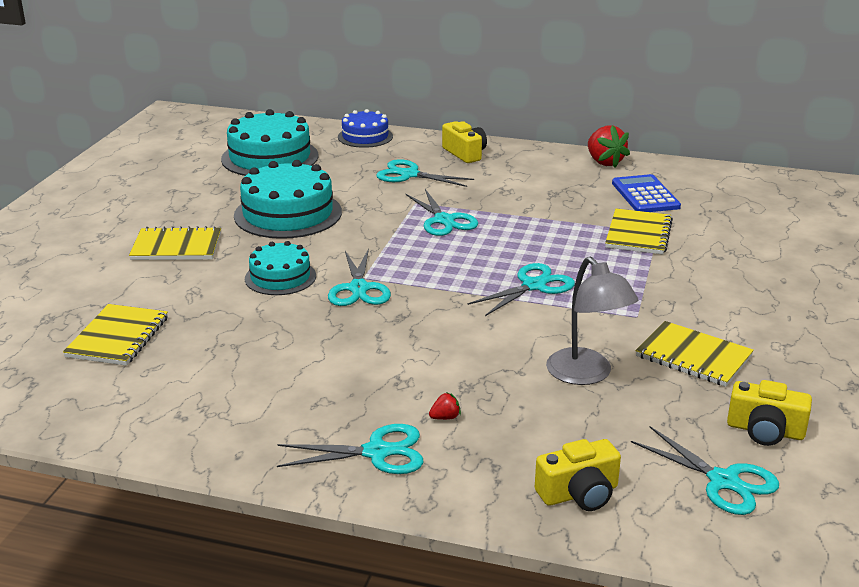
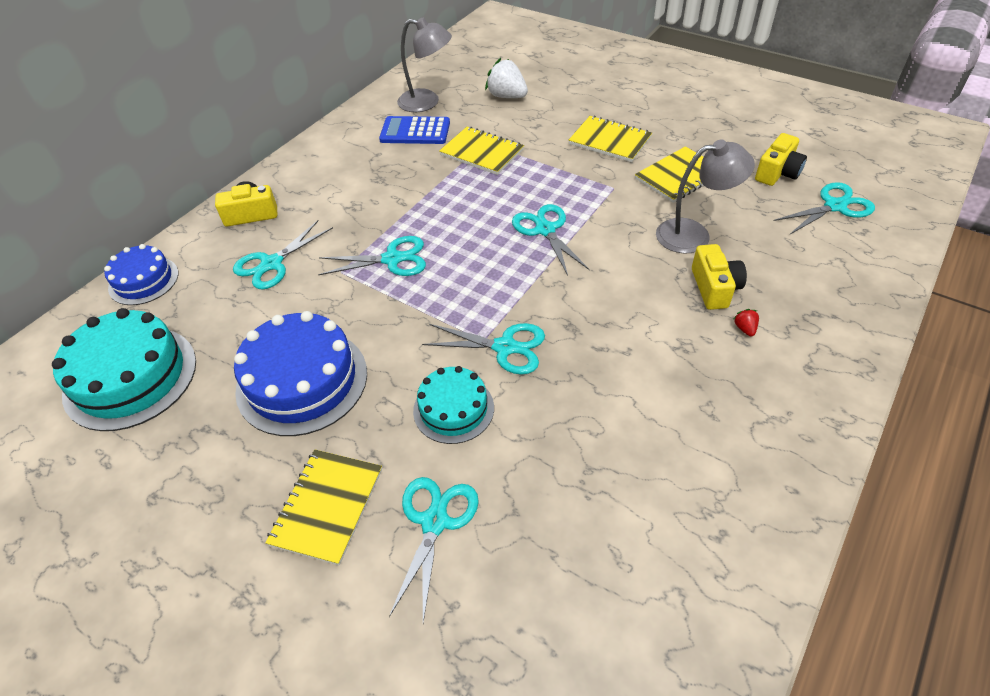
camera: 70 degrees left, 20 degrees up
(118, 337) = (537, 592): yellow notebook -> yellow notebook (610, 141)
(288, 214) = (302, 381): turquoise cake -> blue cake
(377, 452) = (793, 383): turquoise scissors -> turquoise scissors (434, 522)
(579, 494) = (850, 276): yellow camera -> yellow camera (714, 288)
(604, 162) = (337, 136): red strawberry -> none
(703, 191) = (427, 102): none -> grey lamp
(760, 231) = (507, 96): none -> white strawberry

